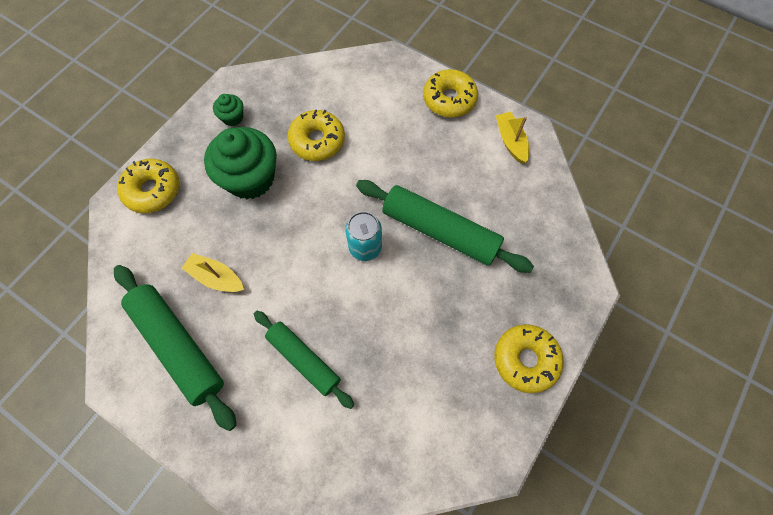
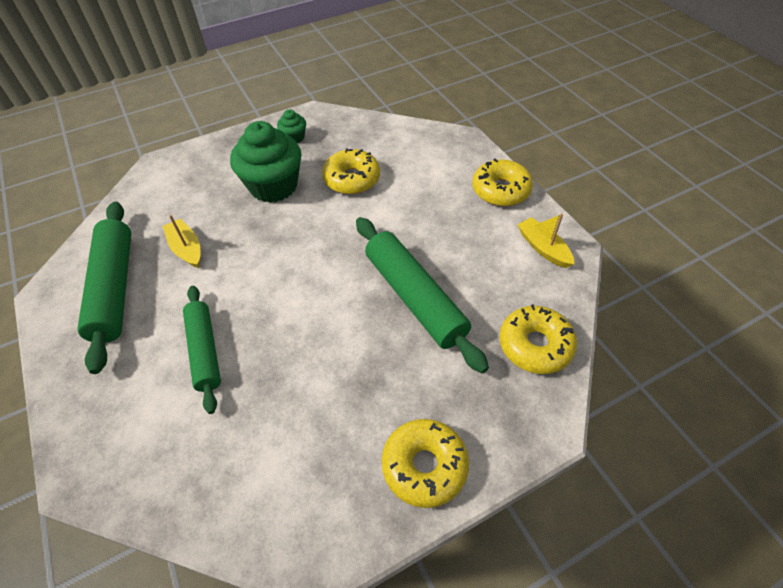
camera: 30 degrees right, 15 degrees down
(153, 190) = (191, 165): yellow donut -> yellow donut (535, 345)
(365, 247) = (332, 280): turquoise can -> none
(510, 141) = (543, 248): yellow boat -> yellow boat turned 45 degrees counterclockwise

